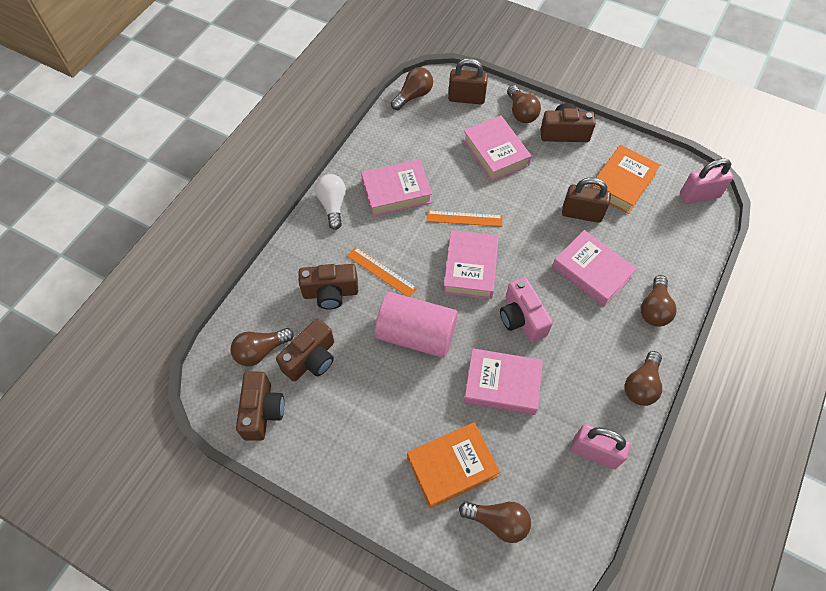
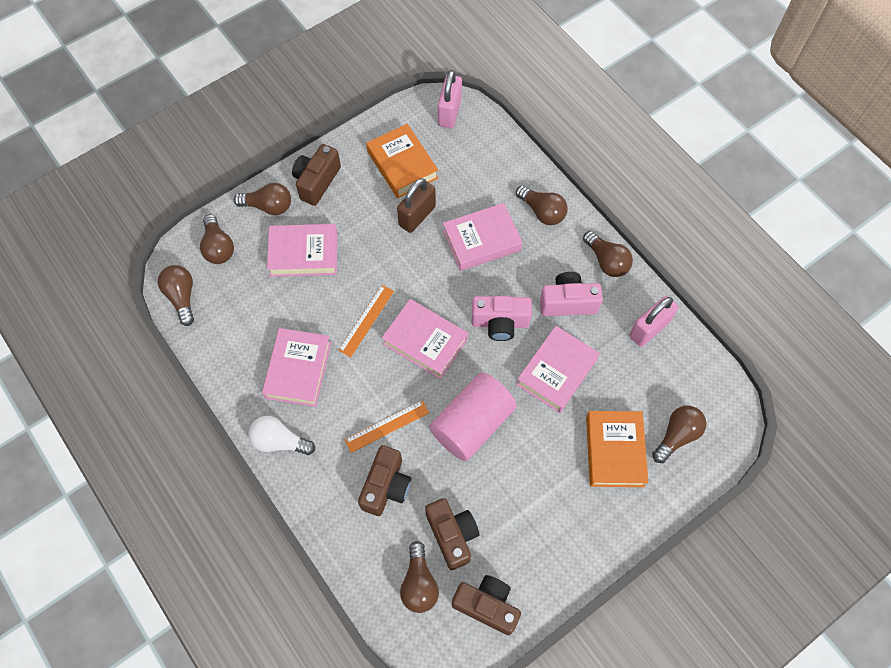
camera: 65 degrees left, 5 degrees up
(466, 98) = (218, 247): brown padlock -> brown light bulb
(576, 367) = (568, 302): none -> pink camera

